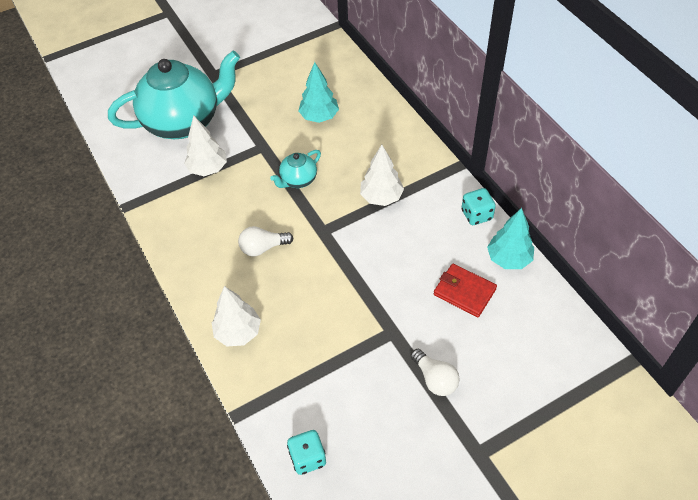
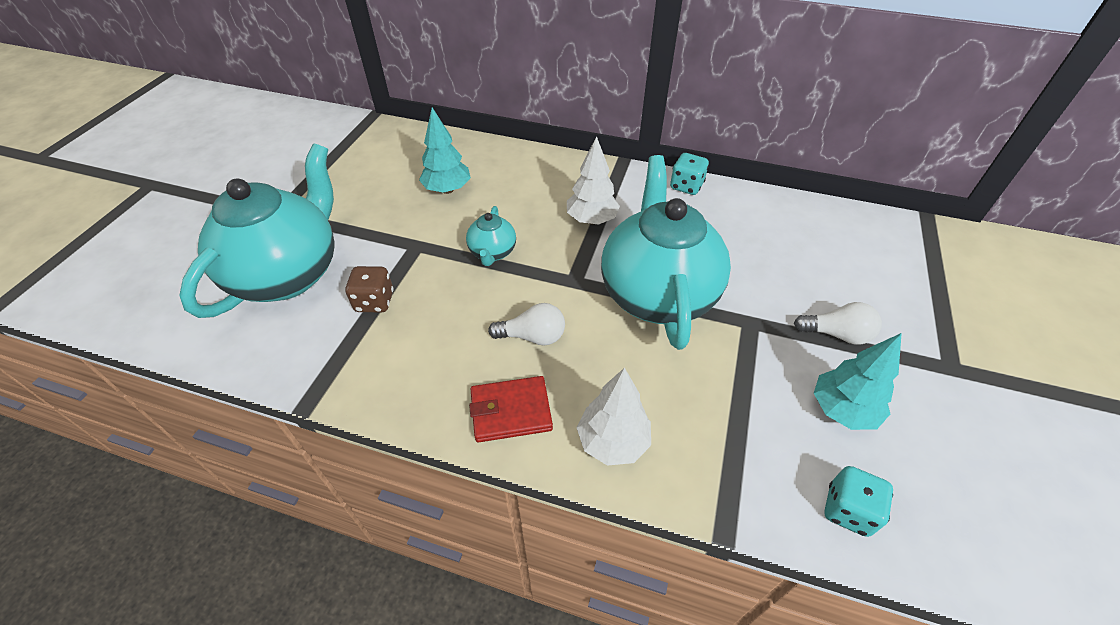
camera: 45 degrees left, 5 degrees down
(208, 169) = (374, 301): white tree -> brown dice
(263, 248) = (532, 336): white light bulb -> white light bulb turned 120 degrees counterclockwise
(360, 274) = (657, 293): none -> turquoise teapot
(464, 292) = (758, 248): red wallet -> red wallet (511, 411)
(508, 259) = (753, 202): turquoise tree -> turquoise tree (842, 410)

